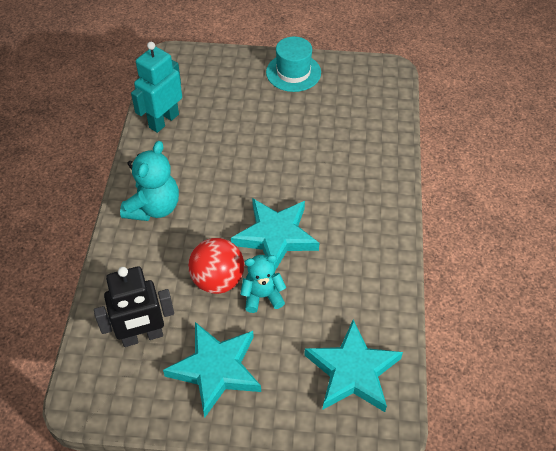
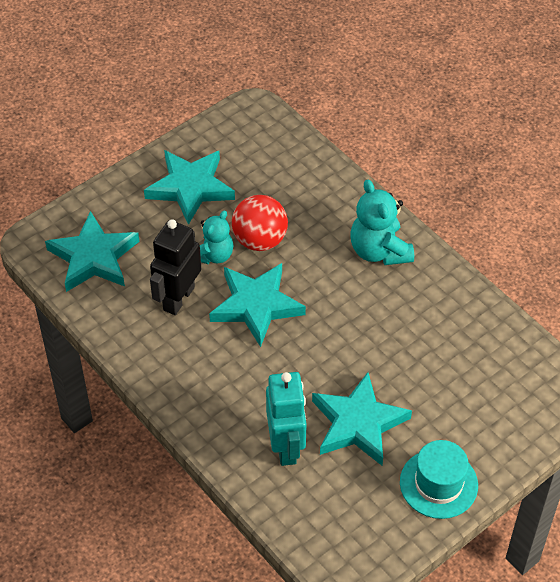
camera: 135 degrees right, 0 degrees up
(142, 336) = (265, 168): black robot -> black robot (178, 298)
(163, 121) = (480, 326): turquoise robot -> turquoise robot (286, 446)
(298, 126) = (358, 423): none -> turquoise star

